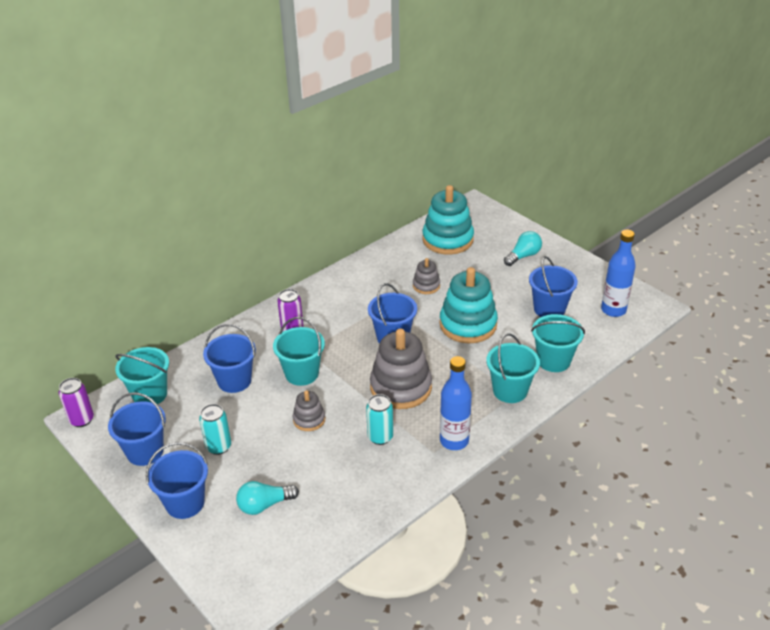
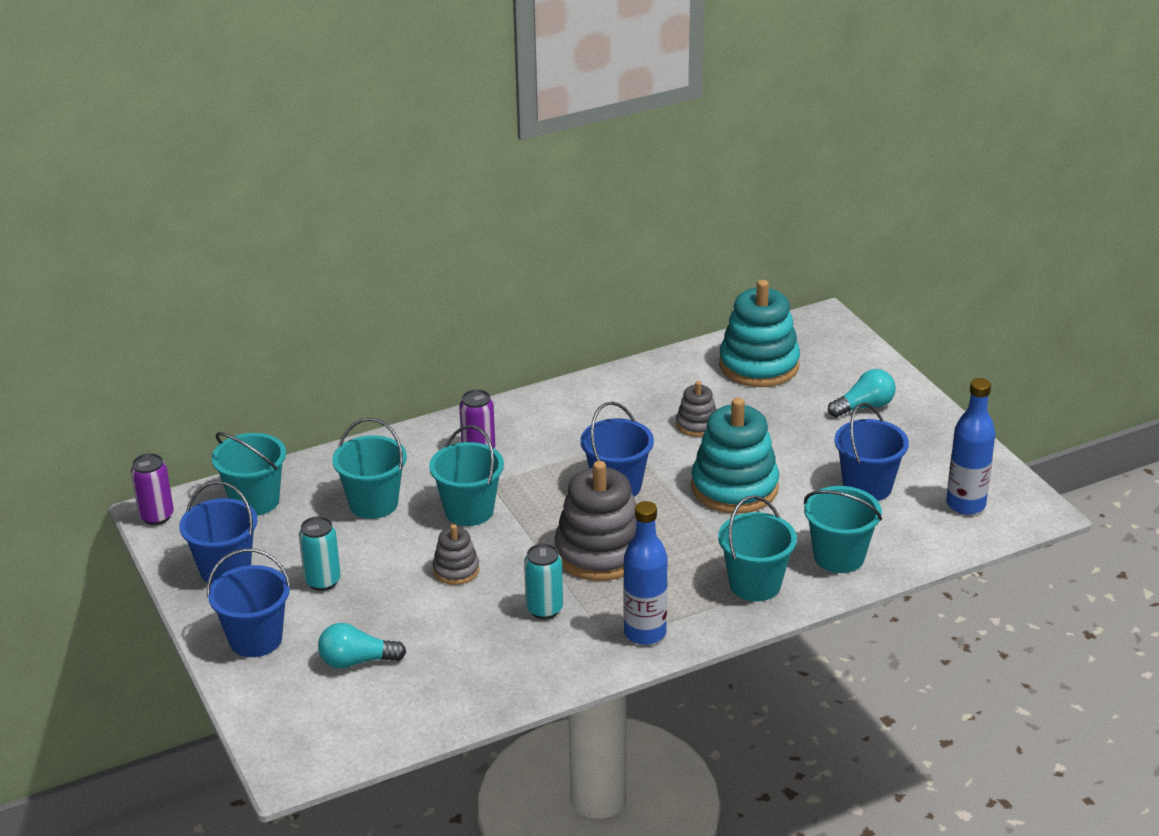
camera: 15 degrees right, 5 degrees down
(234, 380) = (373, 503): blue bucket -> turquoise bucket

